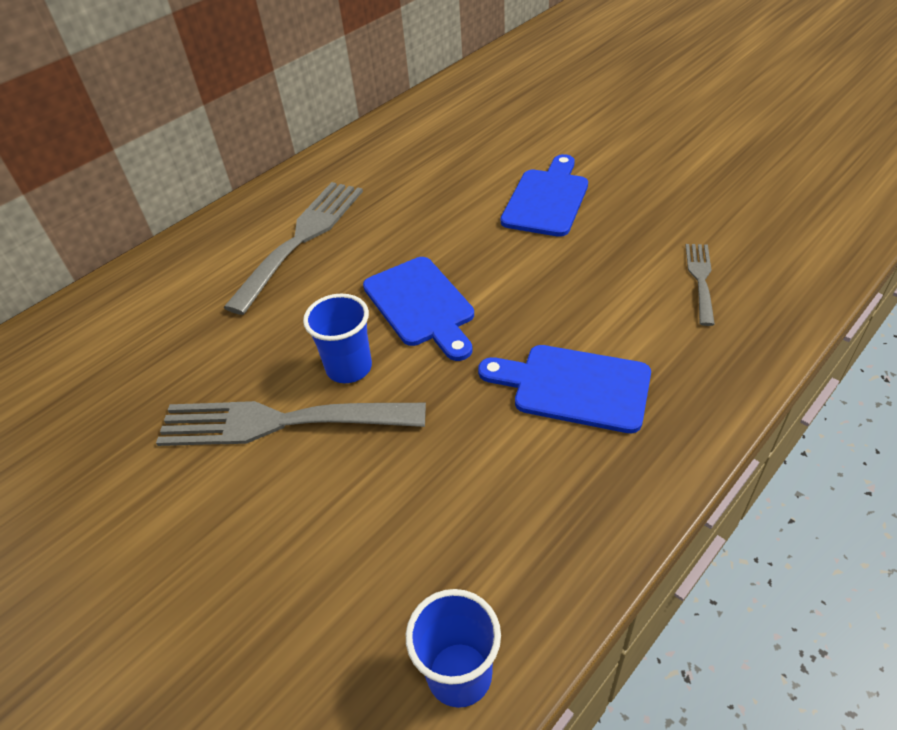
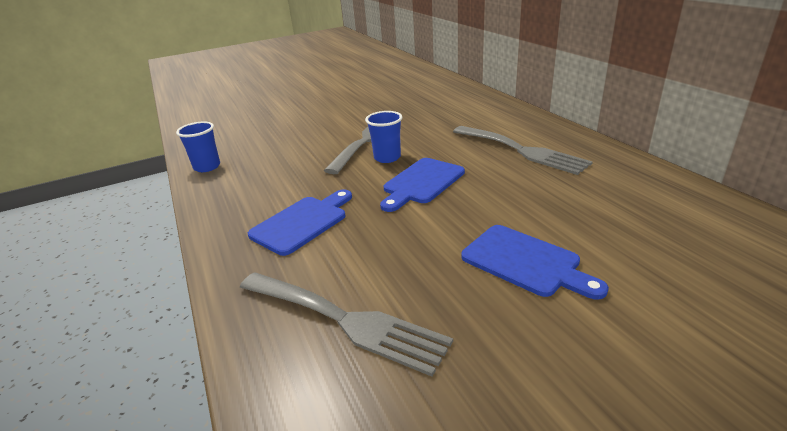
camera: 110 degrees right, 15 degrees down
(421, 305) = (421, 183): blue cutting board -> blue cutting board turned 45 degrees counterclockwise
(700, 279) = (345, 320): grey fork -> grey fork, size x1.95

